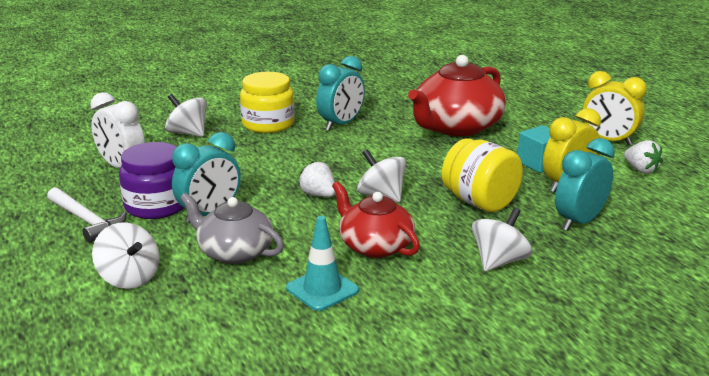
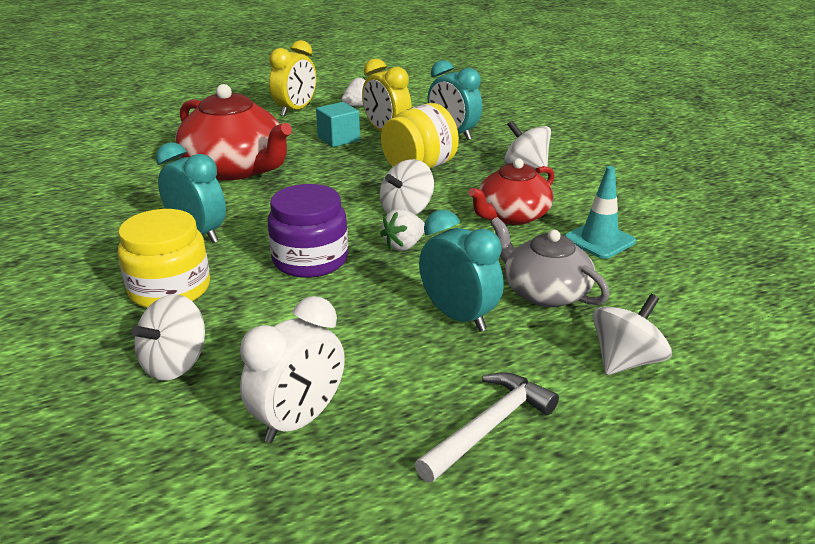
camera: 90 degrees left, 5 degrees up
(156, 205) = (436, 364): purple jar -> purple jar (310, 260)
(234, 252) = (545, 292): grey teapot -> grey teapot turned 105 degrees clockwise

